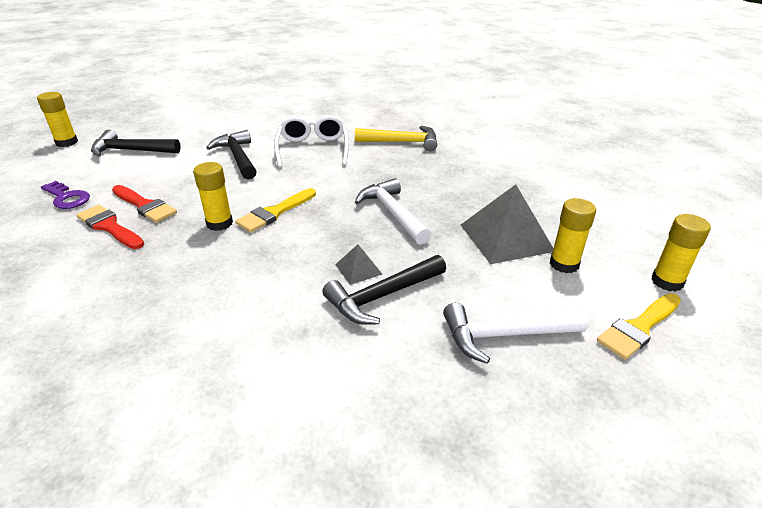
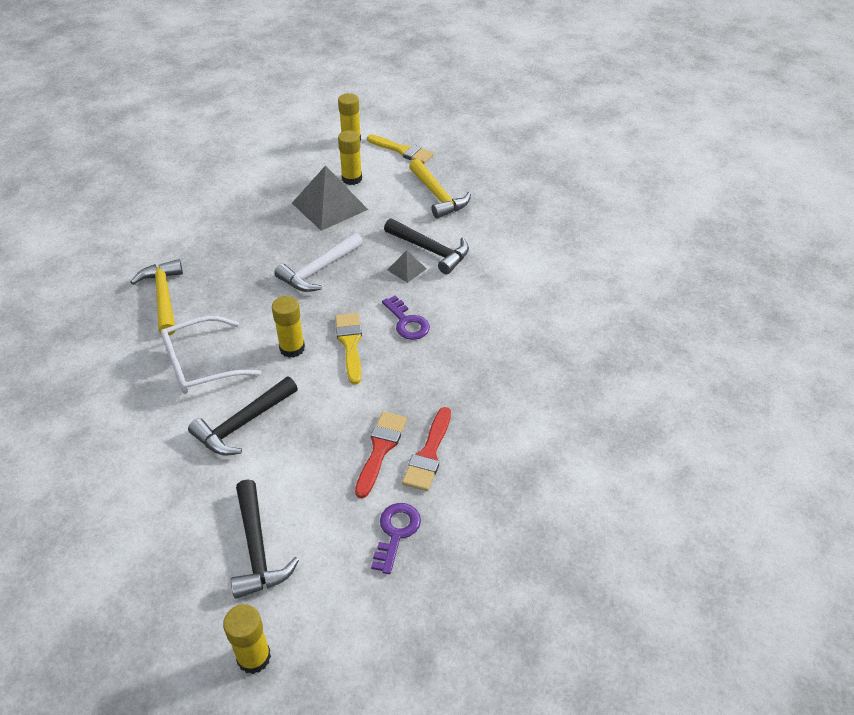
camera: 110 degrees left, 10 degrees up
(219, 223) = (385, 374): yellow glue stick -> yellow glue stick (292, 348)
(273, 250) = (407, 322): none -> purple key
(275, 212) = (350, 344): yellow brush -> yellow brush turned 120 degrees counterclockwise
(505, 335) = (437, 196): white hammer -> yellow hammer

